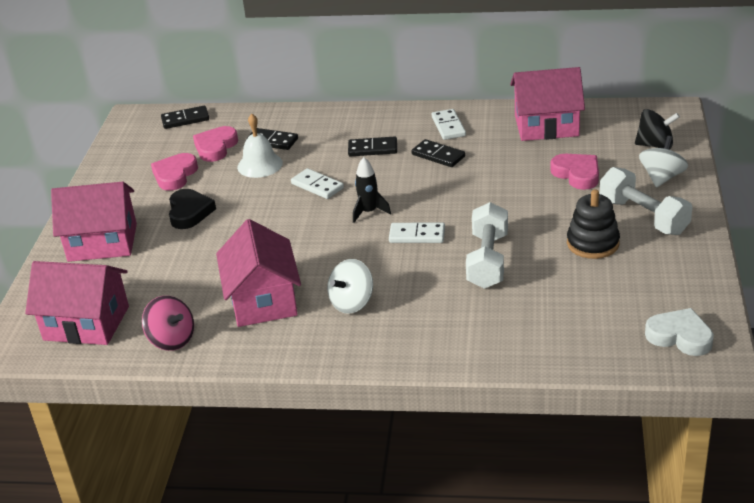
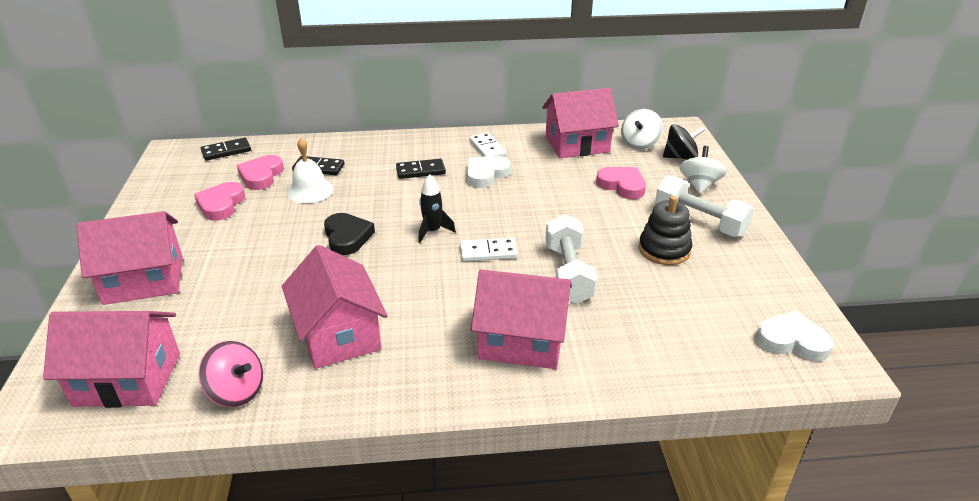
camera: 15 degrees left, 0 degrees up
(189, 212) = (241, 242): black heart -> black heart (347, 237)
(317, 186) = (373, 208): white domino -> none
(352, 303) = (439, 330): white spinning top -> white spinning top (639, 144)
(423, 317) = (522, 341): none -> pink house
(438, 155) = (486, 174): black domino -> white heart

